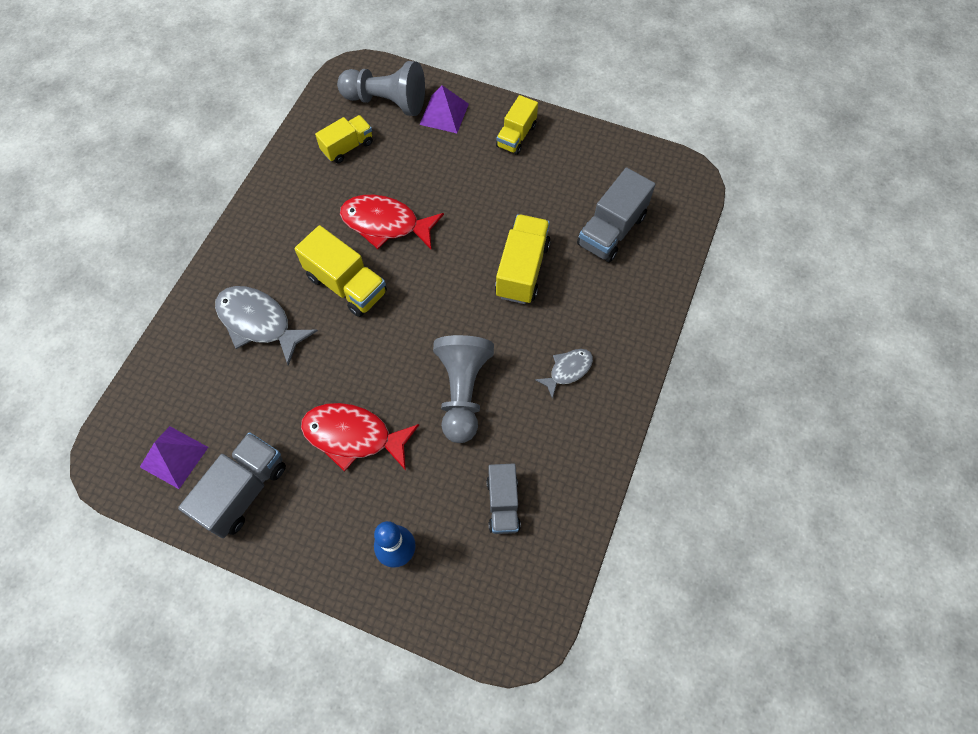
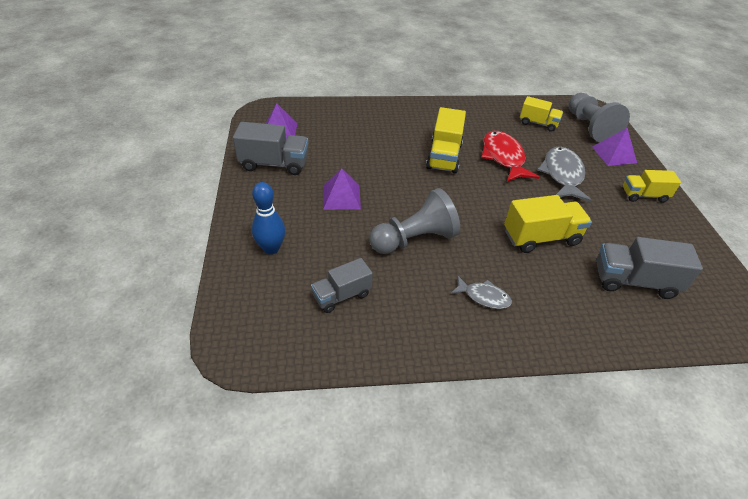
camera: 60 degrees right, 20 degrees down
(259, 322) = (386, 131): grey fish -> grey fish (562, 175)
(353, 436) = (341, 197): red fish -> purple pyramid

